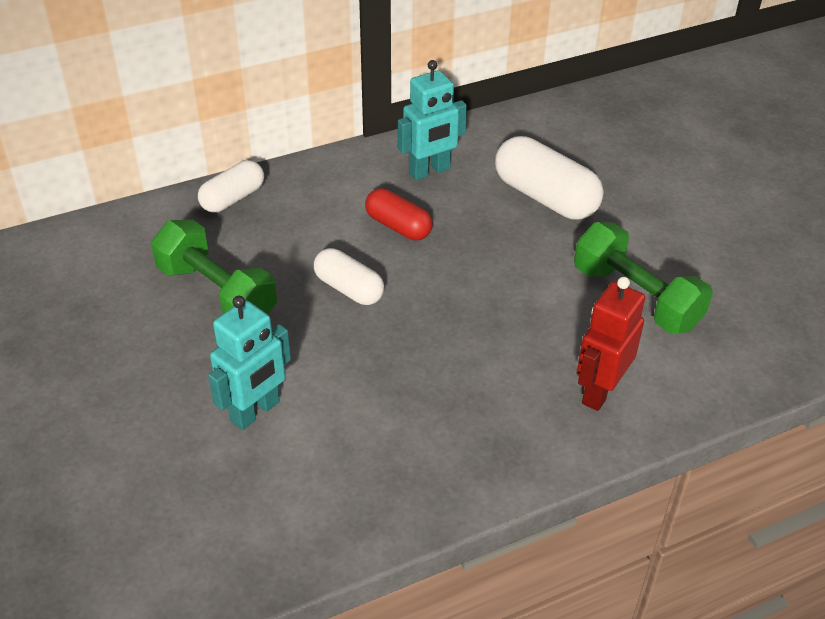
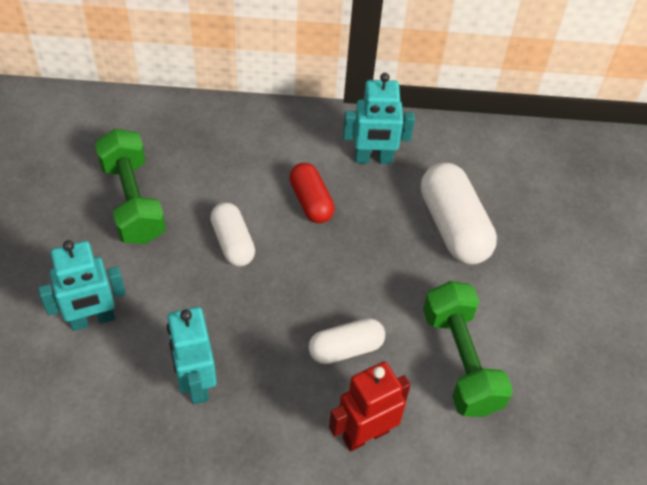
camera: 25 degrees right, 10 degrees up
(233, 198) = (201, 119): white capsule -> white capsule (346, 349)
(406, 420) = (195, 383): none -> turquoise robot

